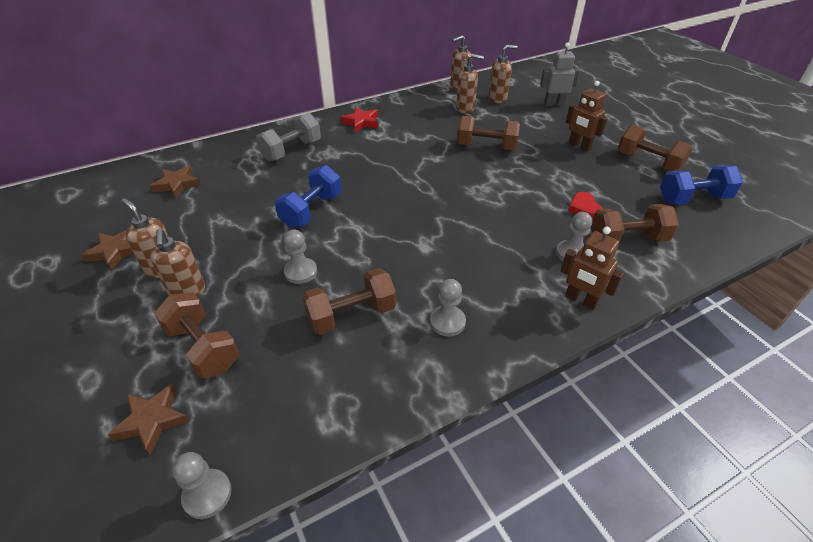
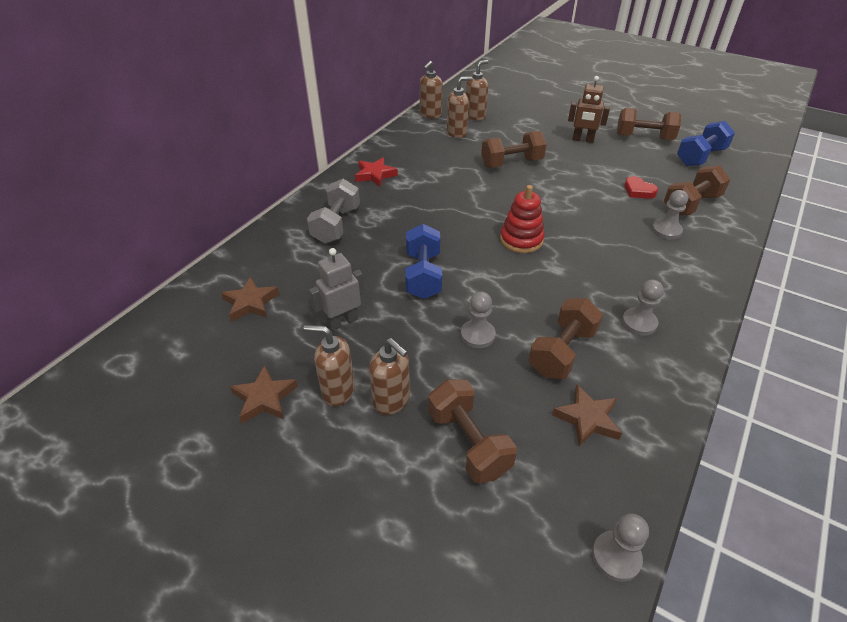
camera: 30 degrees left, 0 degrees up
(152, 420) = (498, 528): brown star -> brown star (587, 418)
(203, 347) = (468, 443): brown dumbbell -> brown dumbbell turned 45 degrees clockwise
(421, 212) = (521, 240): none -> red stacking toy
(554, 104) = (526, 108): grey robot -> grey robot (342, 321)
(580, 300) = (708, 264): brown robot -> none

